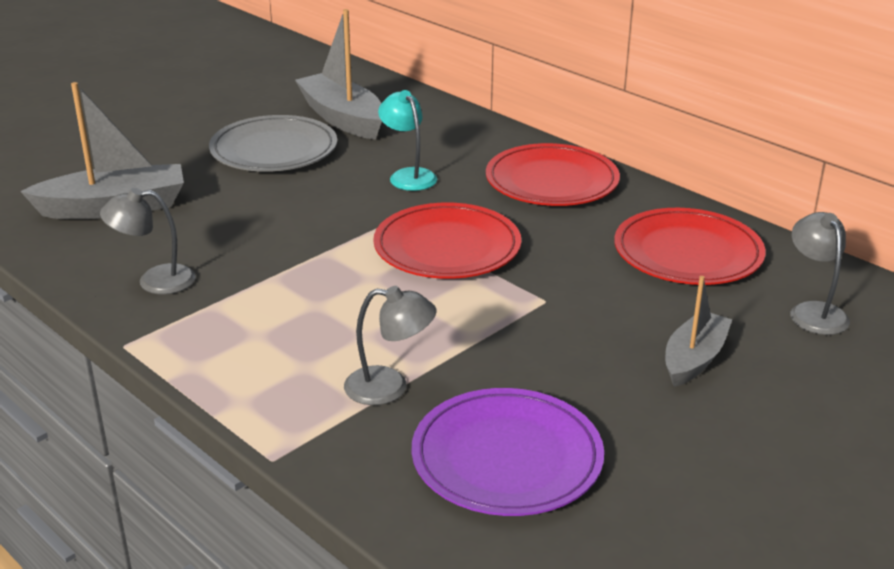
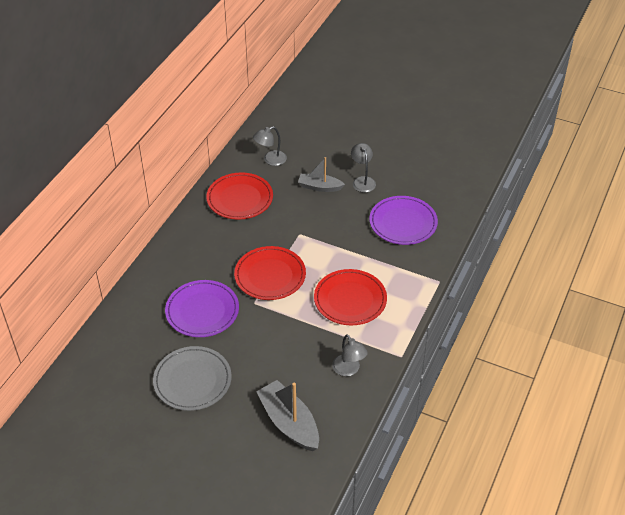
camera: 110 degrees left, 15 degrees up
(343, 118) = (137, 364): grey boat -> none
(389, 387) = (382, 263): grey lamp -> grey lamp (362, 181)
(408, 175) = (202, 311): turquoise lamp -> purple plate
(552, 181) = (187, 254): red plate -> red plate (350, 300)

